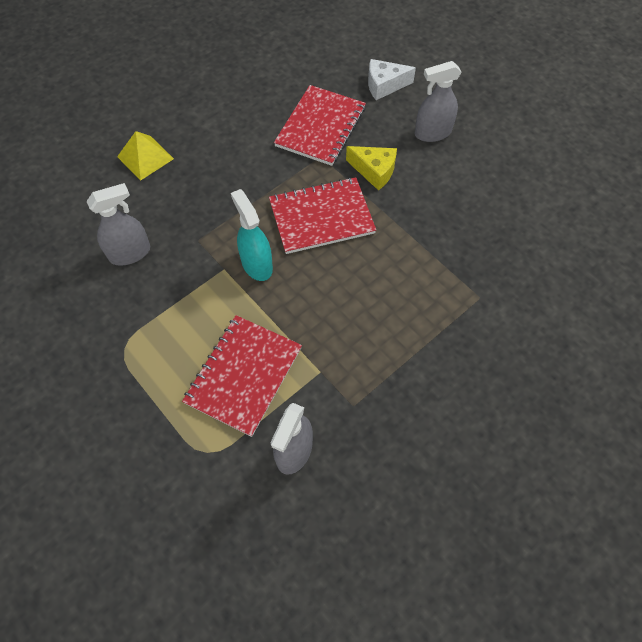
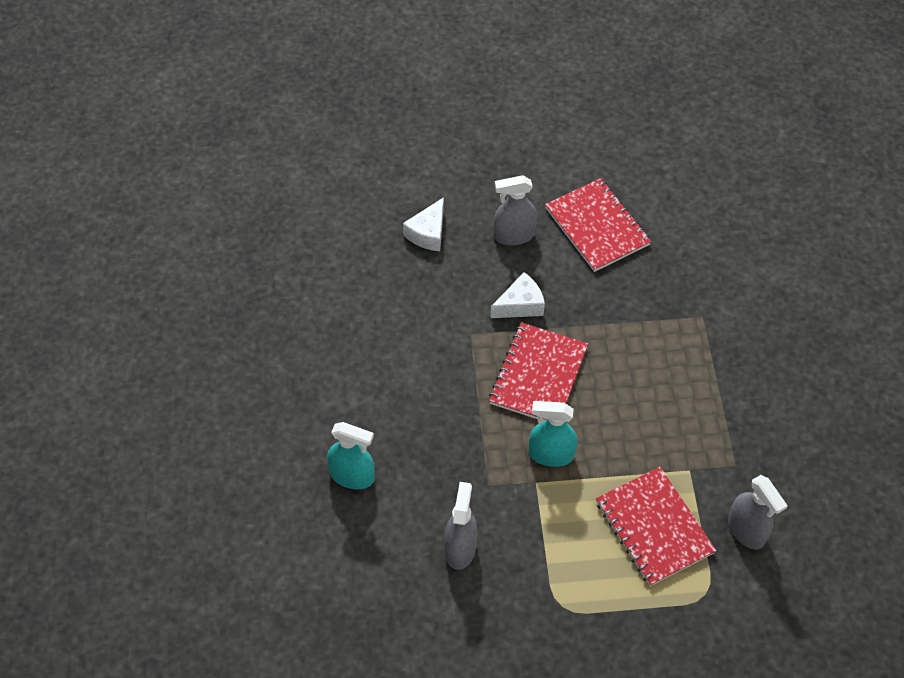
camera: 55 degrees left, 5 degrees down
(145, 157) = (352, 476): yellow pyramid -> turquoise spray bottle
(321, 127) = (435, 313): red notebook -> red notebook (597, 226)
(374, 171) = (520, 305): yellow cheese -> white cheese
(432, 133) = (513, 235): grey spray bottle -> grey spray bottle turned 60 degrees clockwise

